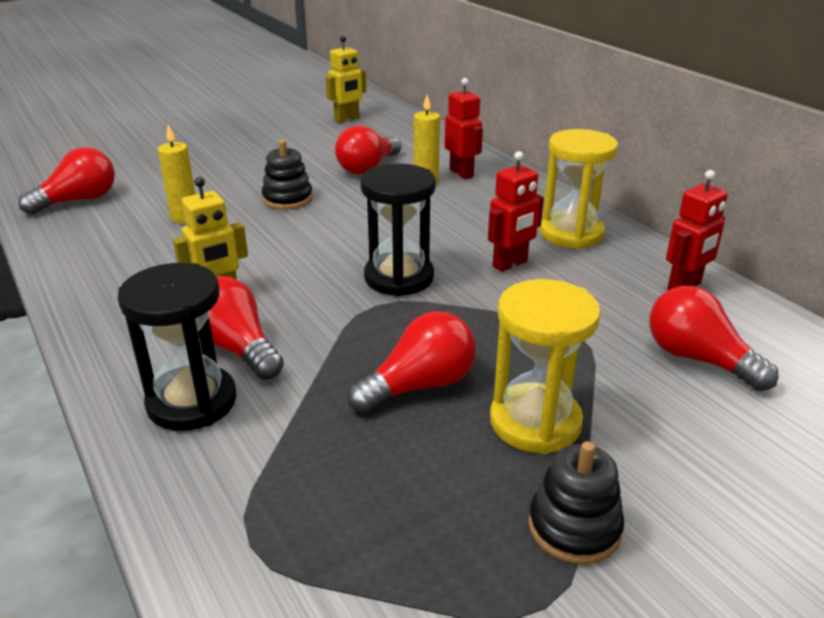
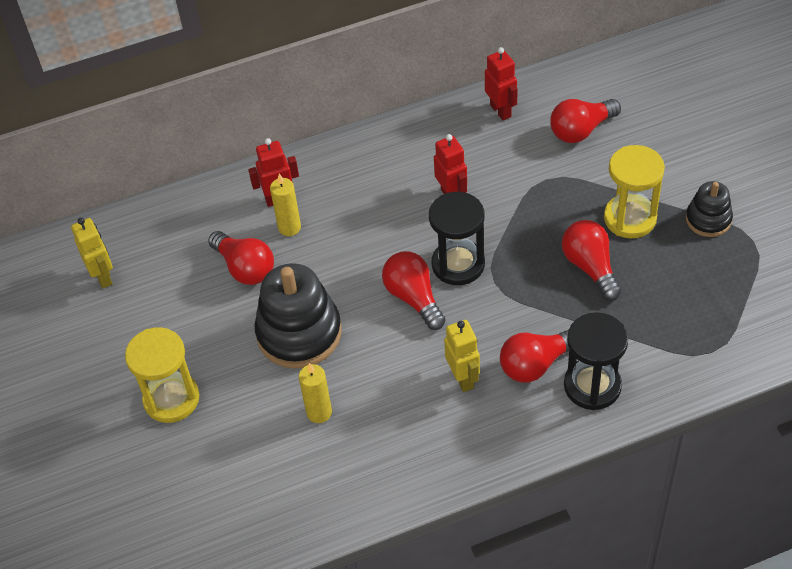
camera: 75 degrees left, 20 degrees up
(79, 200) = (255, 509): red light bulb -> red light bulb (413, 298)
(287, 199) = (299, 333): black stacking toy -> black stacking toy, size x1.81
(571, 234) = (413, 150): yellow hourglass -> yellow hourglass (171, 399)

